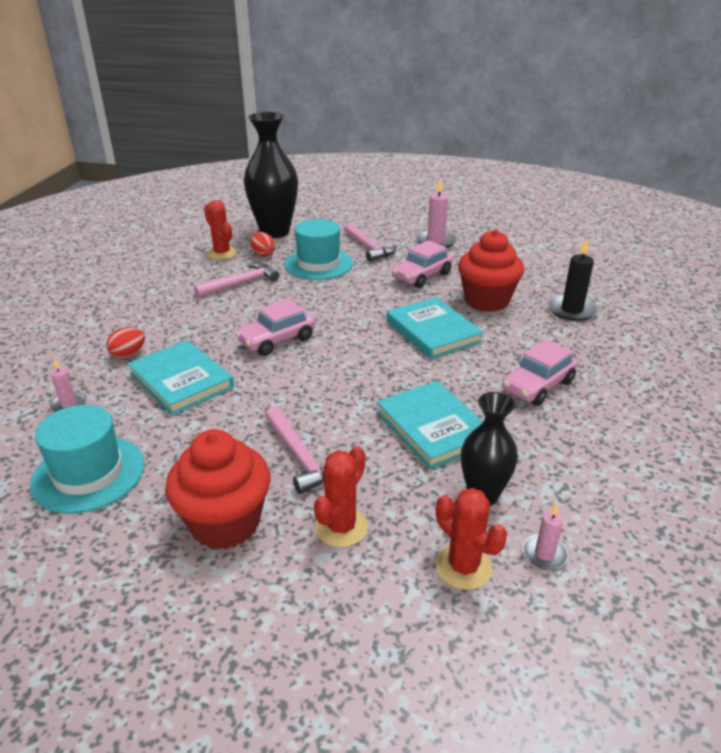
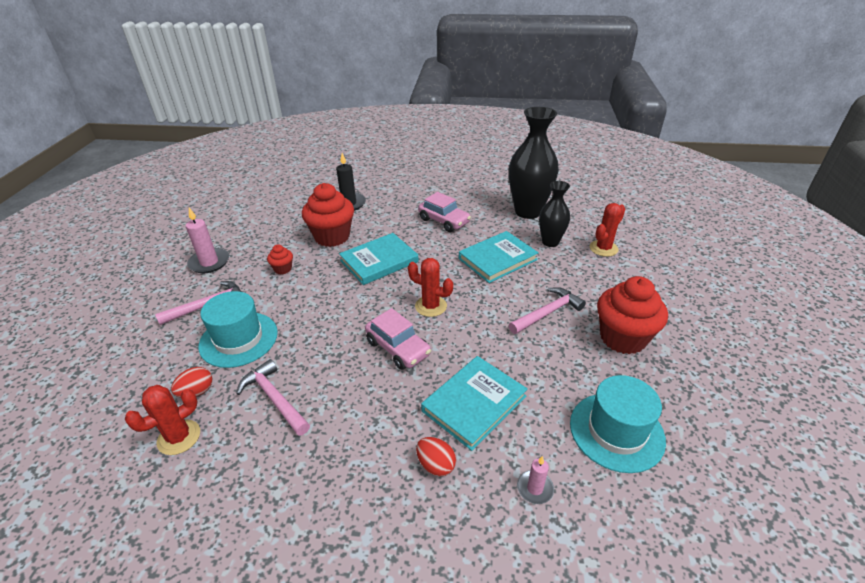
camera: 95 degrees left, 5 degrees up
(275, 232) = (127, 392): black vase -> black vase (528, 212)
(341, 527) = (599, 289): red cactus -> red cactus (431, 306)
(422, 276) = (283, 269): pink car -> red cupcake
(544, 554) = (582, 226): pink candle -> none

